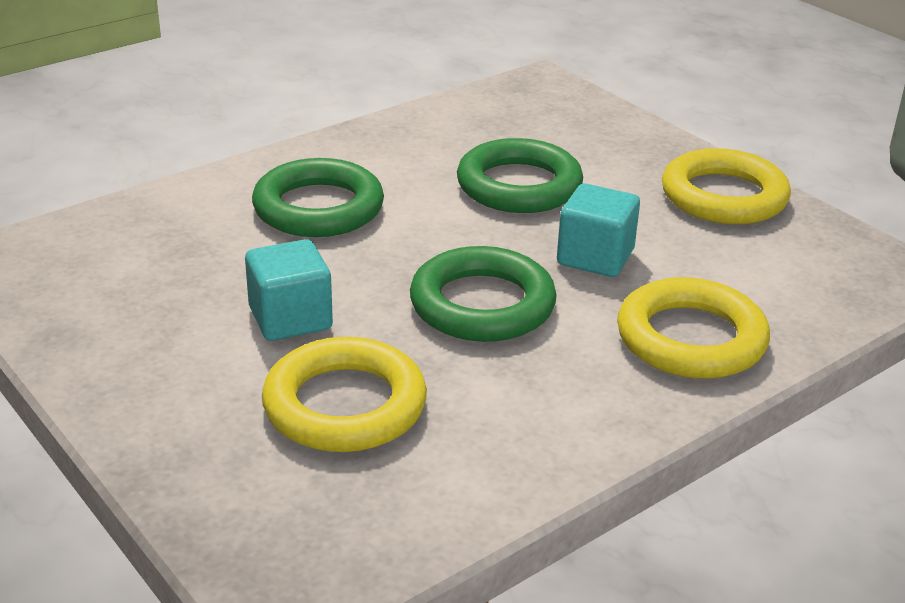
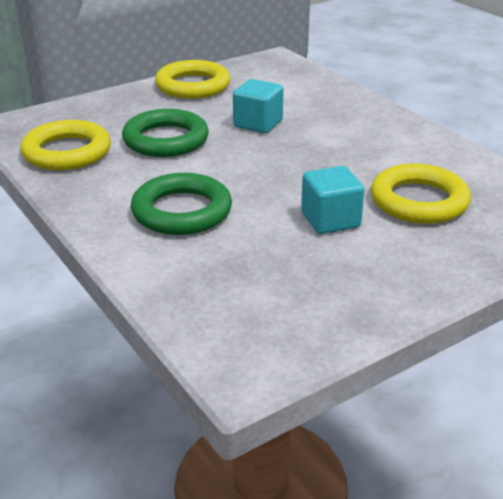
camera: 85 degrees left, 0 degrees up
(482, 304) = (309, 158): green ring -> none
(691, 338) = (338, 107): yellow ring -> yellow ring (67, 152)

